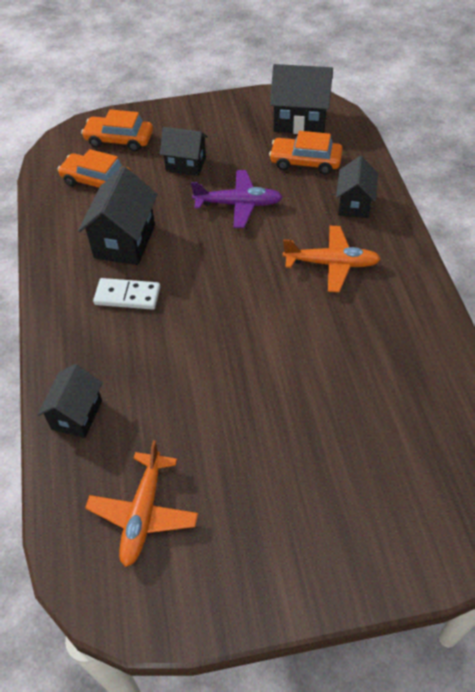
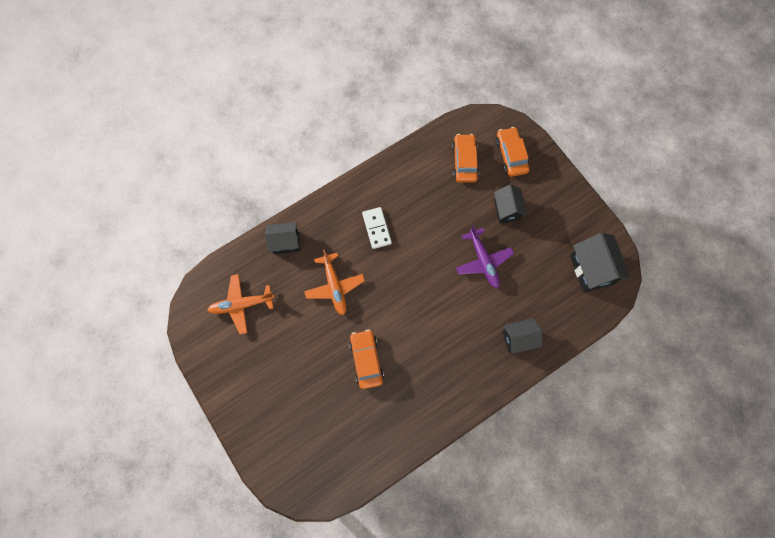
camera: 65 degrees right, 20 degrees up
(125, 241) = (419, 205): black house -> none
(305, 162) = (547, 290): orange car -> orange car (366, 360)
(331, 264) = (455, 342): orange plane -> orange plane (334, 286)

